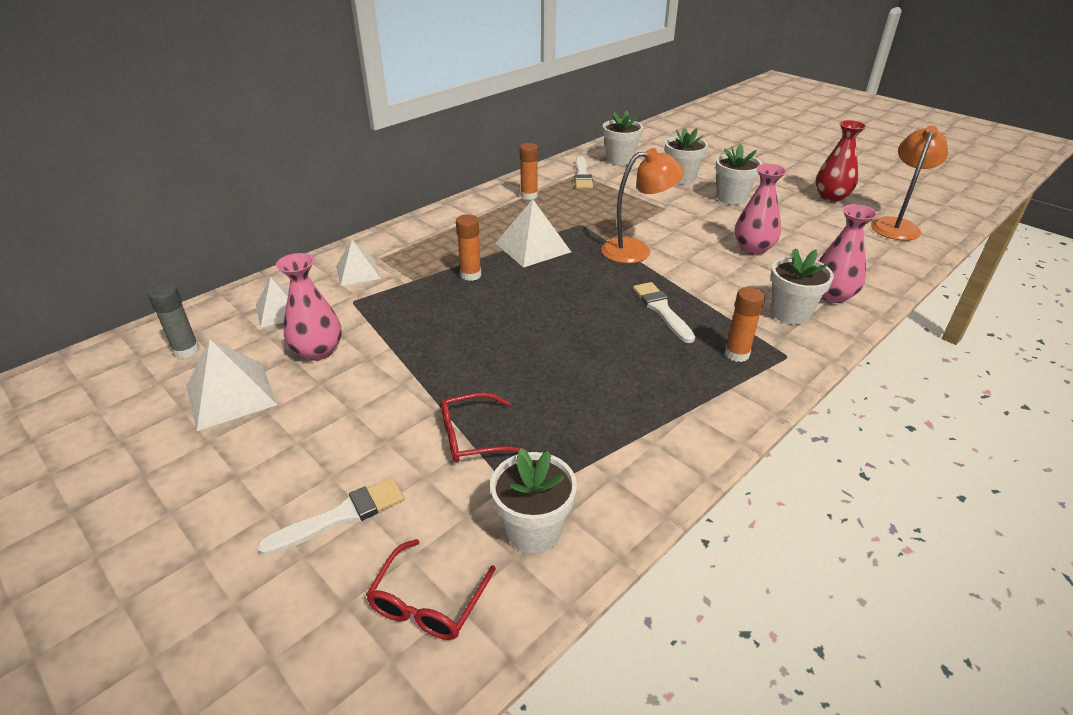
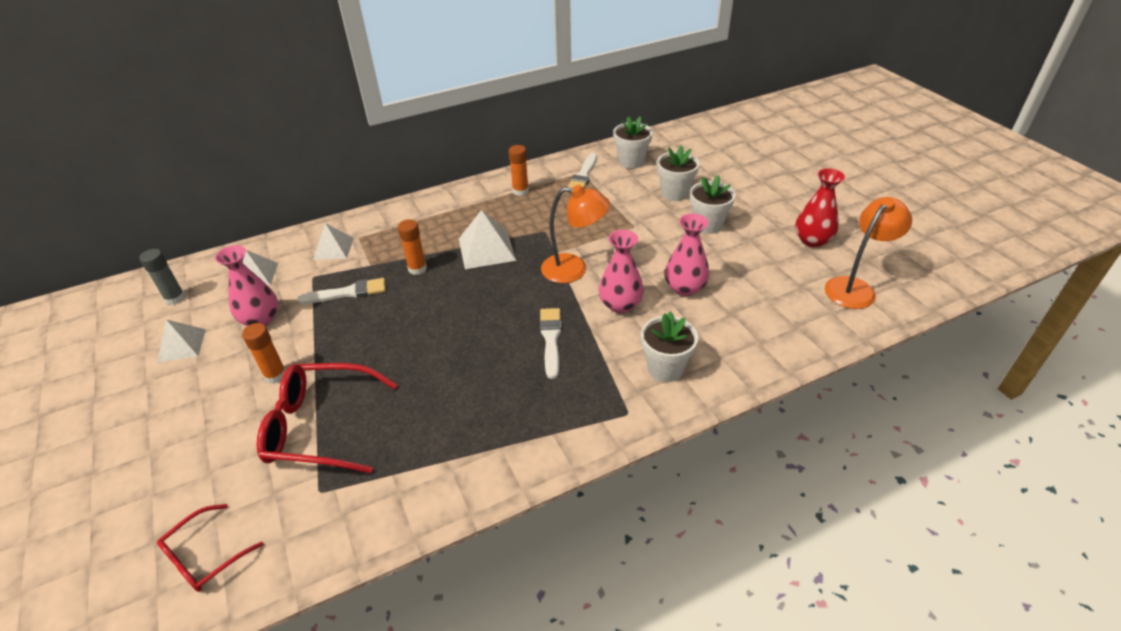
camera: 20 degrees right, 5 degrees up
(231, 395) = (182, 345): white pyramid -> white pyramid, size x0.67
(341, 516) = (192, 469): white brush -> white brush (348, 292)
(472, 437) = (320, 426): red glasses -> red glasses, size x1.75
(533, 530) = (310, 521): white flower pot -> none
(737, 354) = (583, 400): orange glue stick -> orange glue stick (275, 375)
(832, 295) = (721, 357): pink vase -> pink vase (620, 305)

